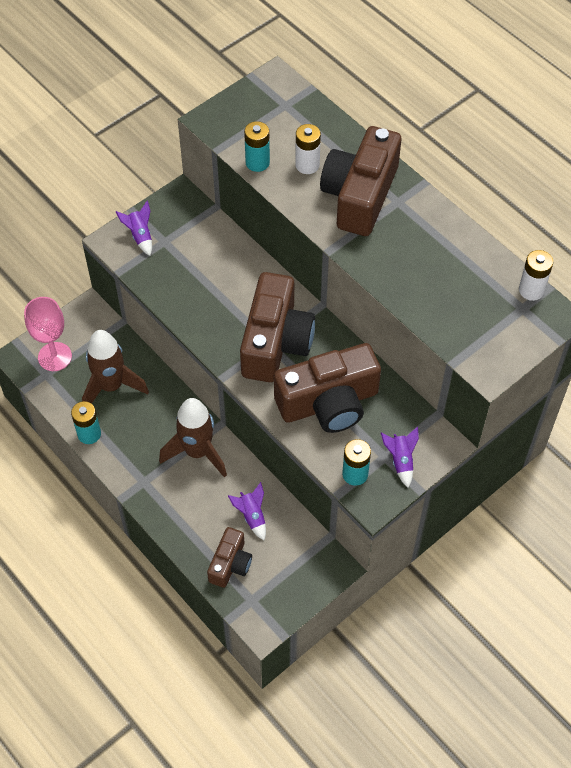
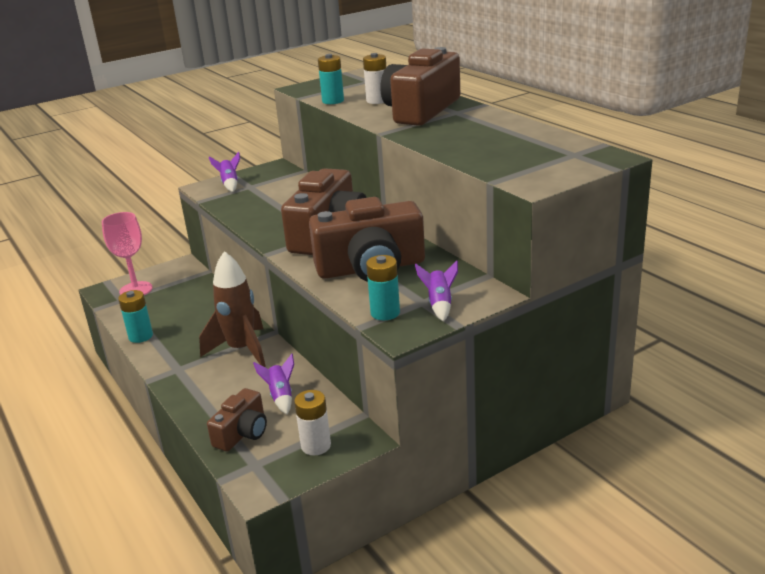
camera: 10 degrees right, 30 degrees down
(111, 386) = (178, 307): brown rocket -> none
(531, 290) = (584, 145): white battery -> white battery (316, 446)

